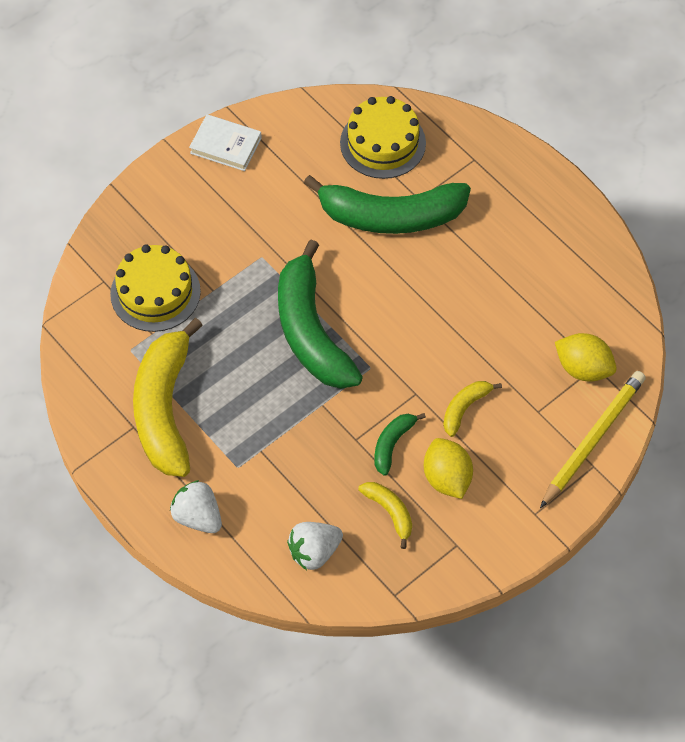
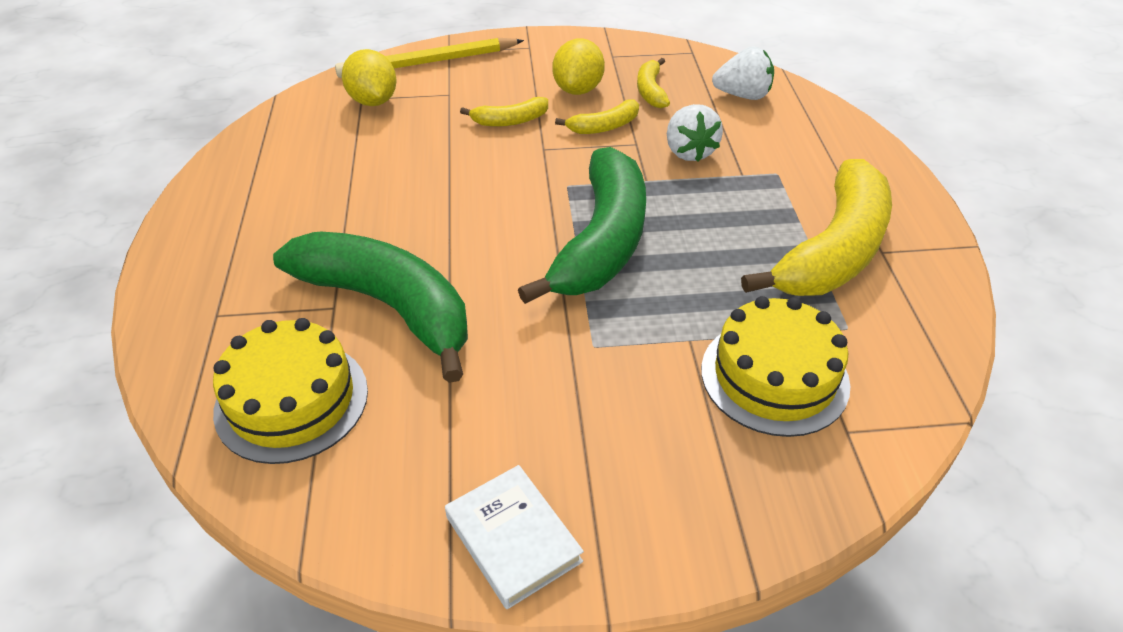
camera: 145 degrees left, 15 degrees down
(198, 517) = (845, 156): white strawberry -> white strawberry (689, 152)
(392, 444) = (604, 126): green banana -> yellow banana

